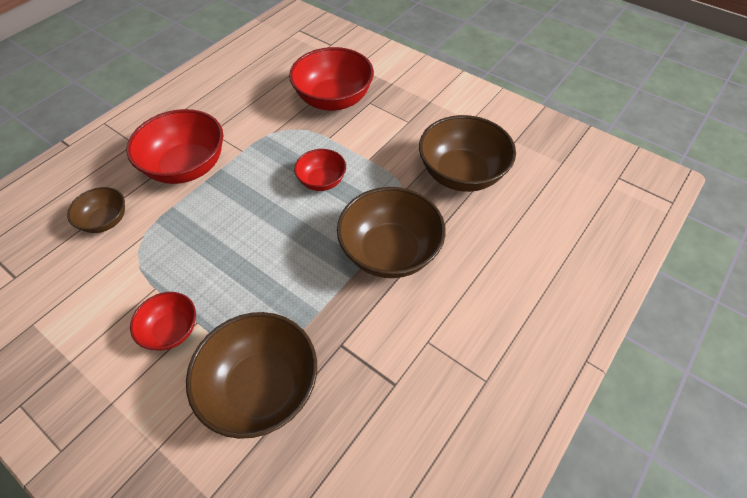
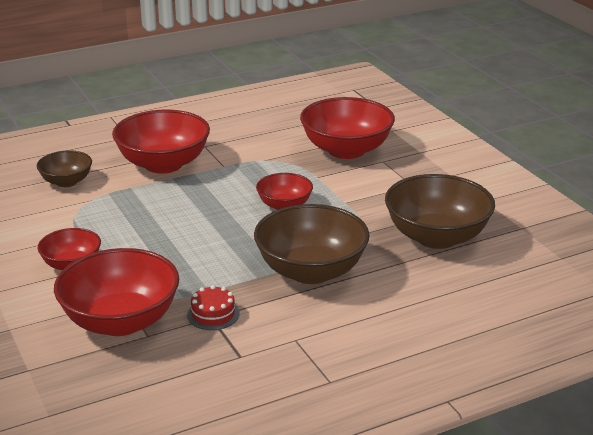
camera: 25 degrees right, 25 degrees down
(262, 387) = (121, 321): brown bowl -> red bowl
(340, 340) = (213, 314): none -> red cake

